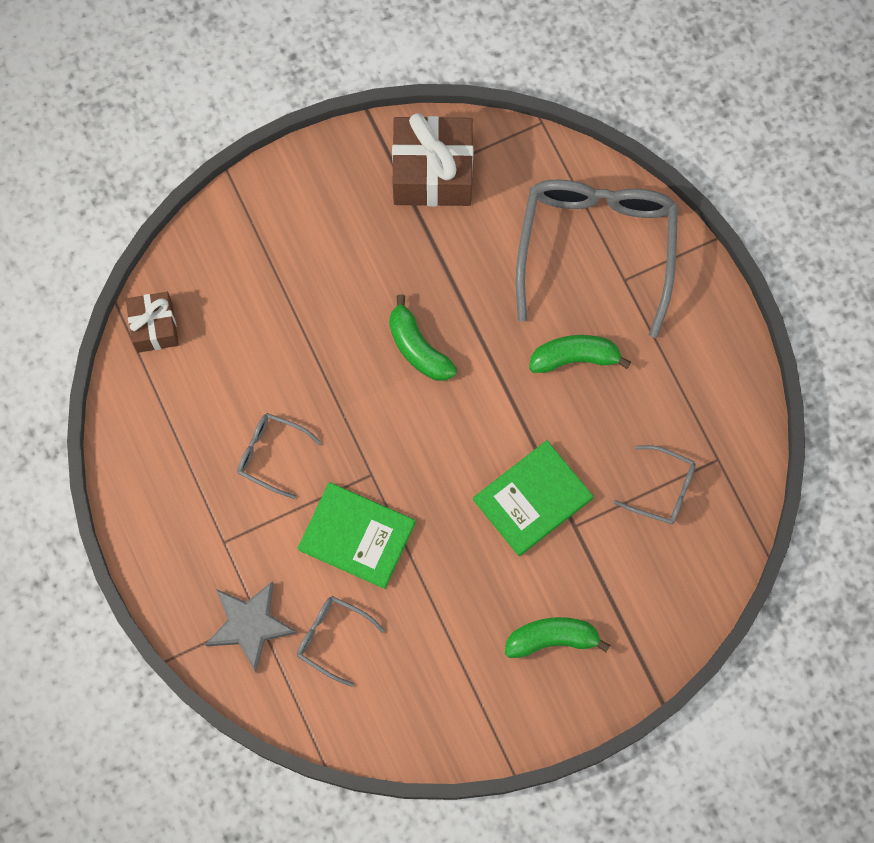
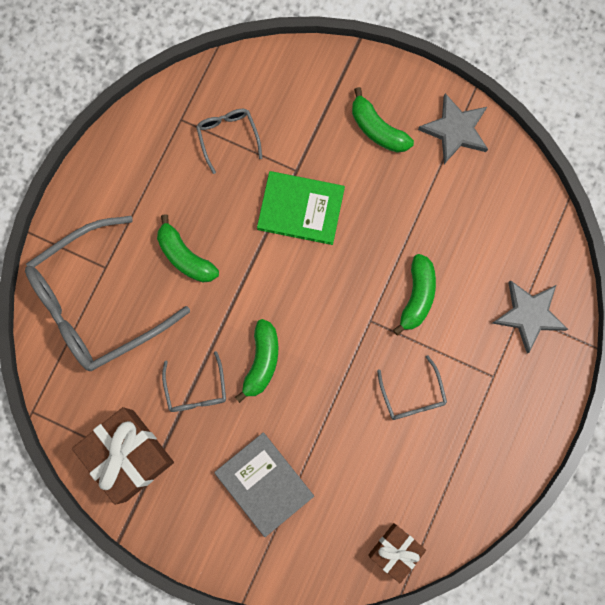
camera: 130 degrees left, 5 degrees up
(308, 264) = (264, 484): none -> grey book
(332, 638) = (492, 258): grey glasses -> grey glasses (196, 390)
(357, 536) = (417, 296): green book -> green banana
(487, 714) = (455, 130): none -> grey star

